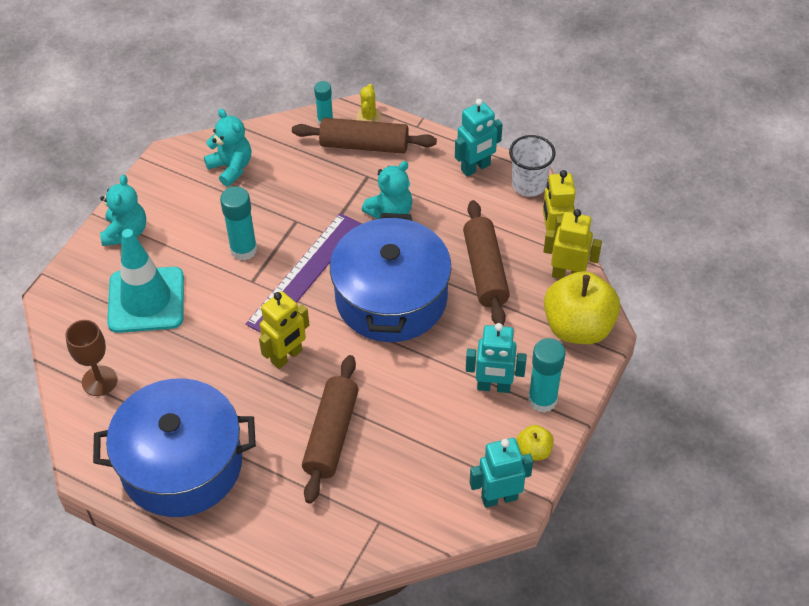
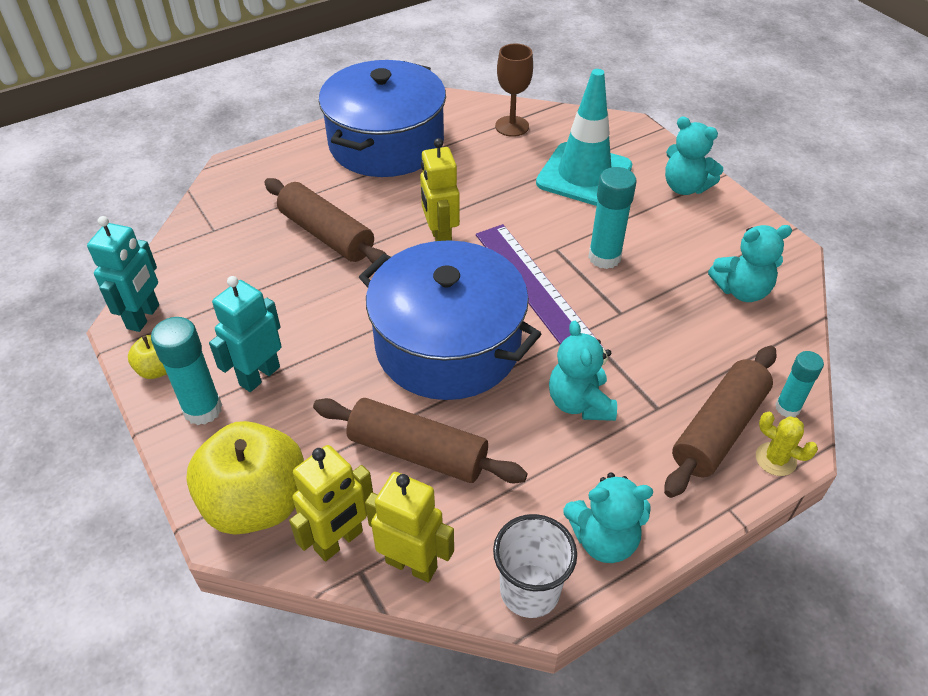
camera: 120 degrees right, 5 degrees down
(476, 168) = (604, 539): turquoise robot -> turquoise teddy bear

